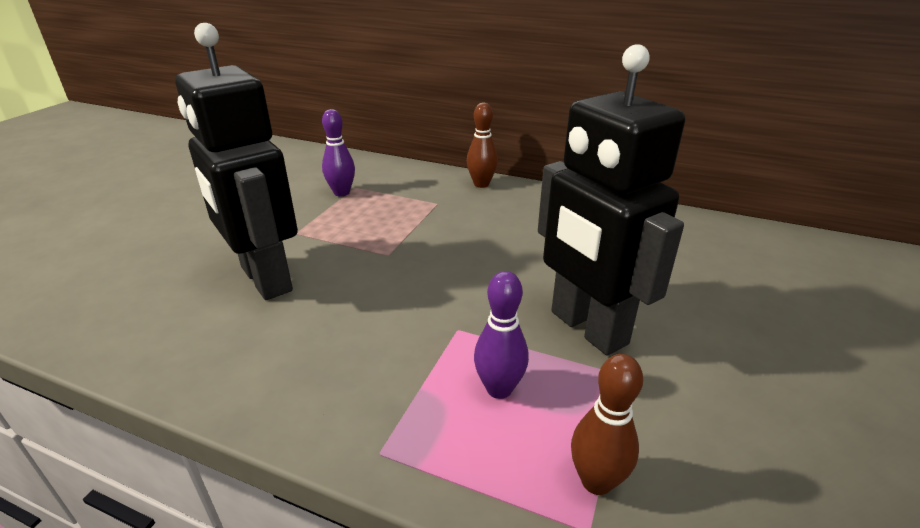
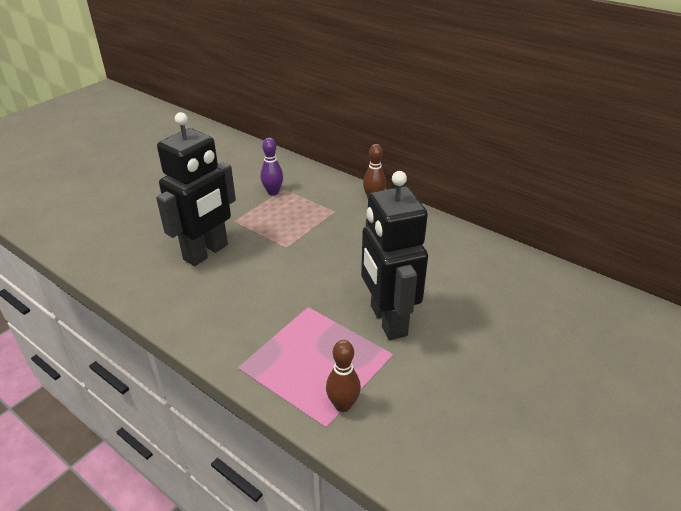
camera: 15 degrees right, 5 degrees up
(265, 279) = (206, 252): black robot -> black robot turned 120 degrees counterclockwise
(499, 389) = (315, 347): purple bowling pin -> none

